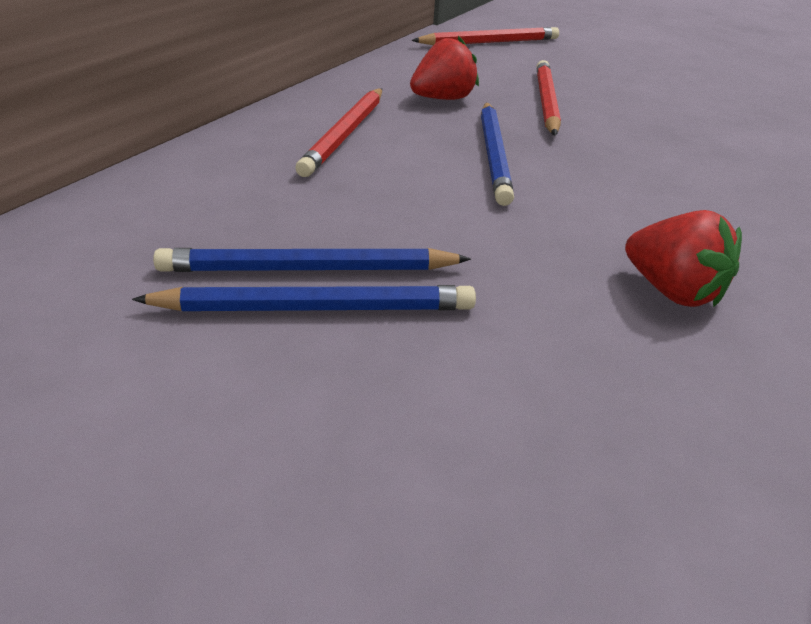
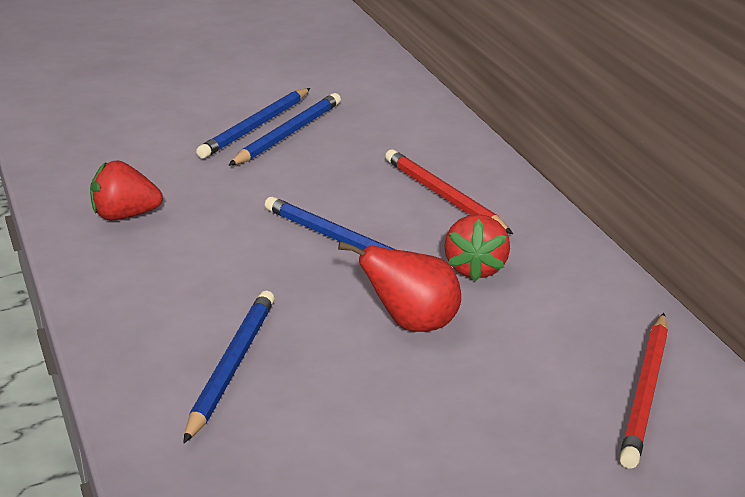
camera: 130 degrees right, 5 degrees down
(546, 102) = (412, 324): red pencil -> red pear
(708, 140) = (231, 367): none -> blue pencil

